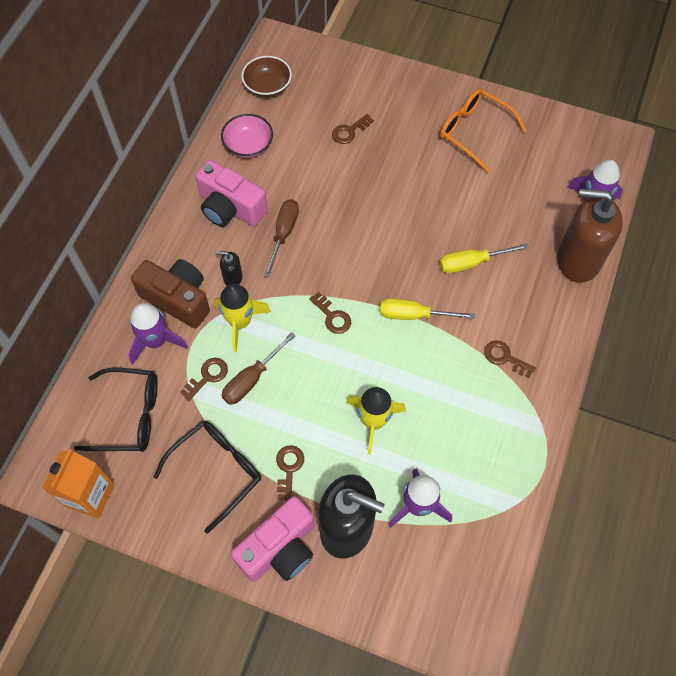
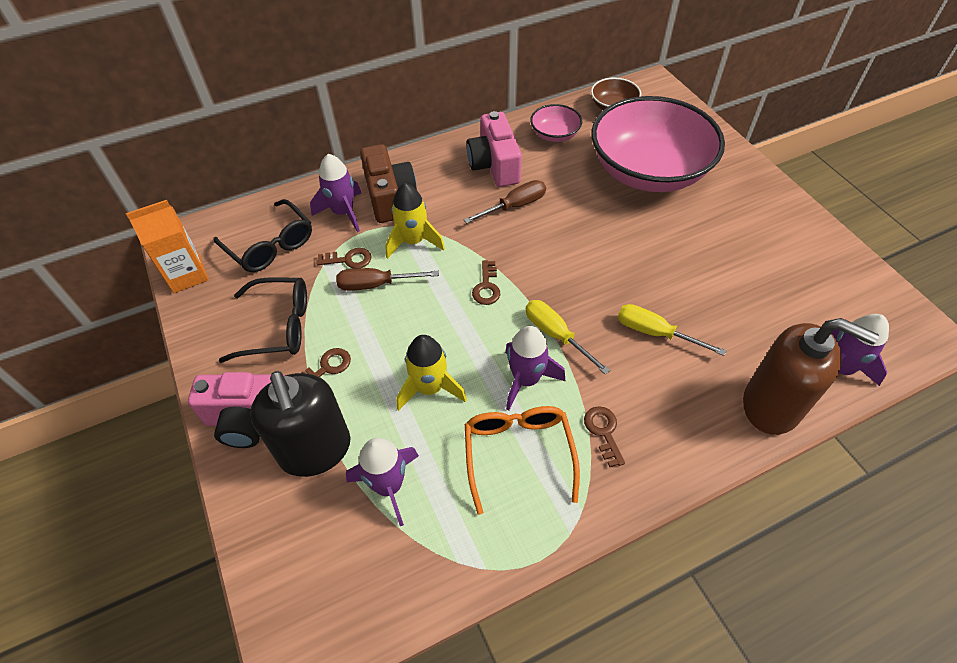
camera: 45 degrees right, 10 degrees down
(232, 278) = (443, 209): black soap dispenser -> none
(349, 131) = (648, 171): brown key -> pink bowl
(427, 363) = (526, 380): none -> purple rocket
(474, 132) = (767, 237): orange glasses -> orange glasses (518, 454)
(577, 260) = (771, 406): brown soap dispenser -> brown soap dispenser turned 150 degrees clockwise

